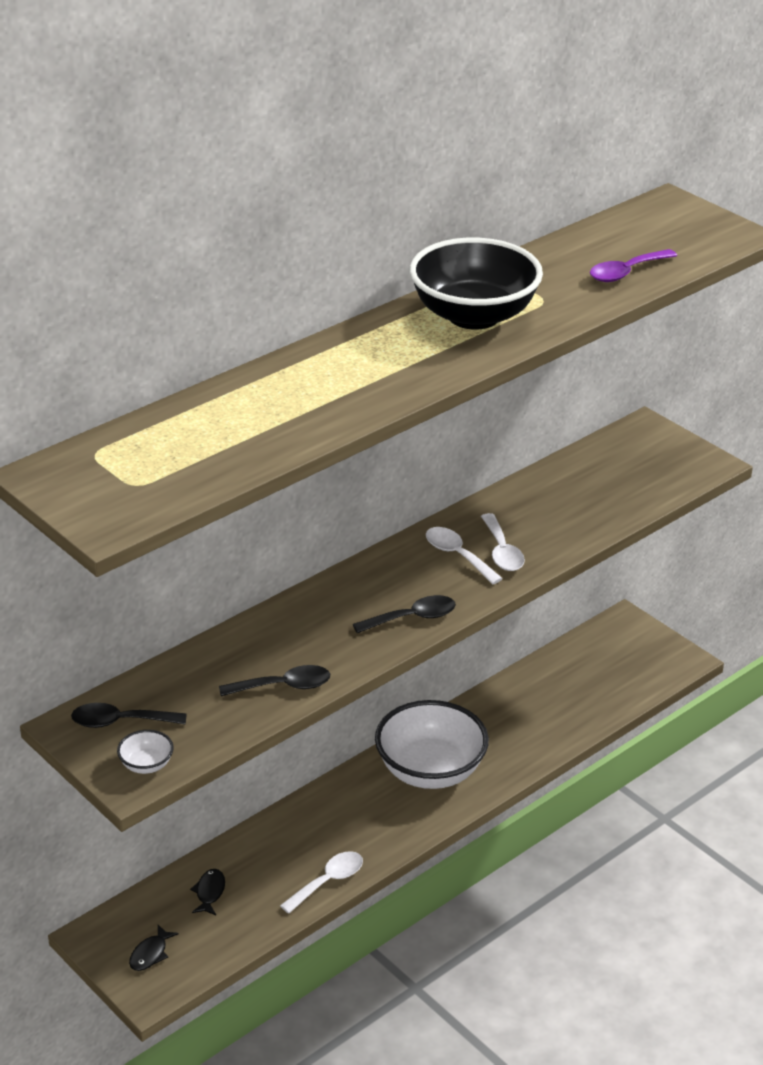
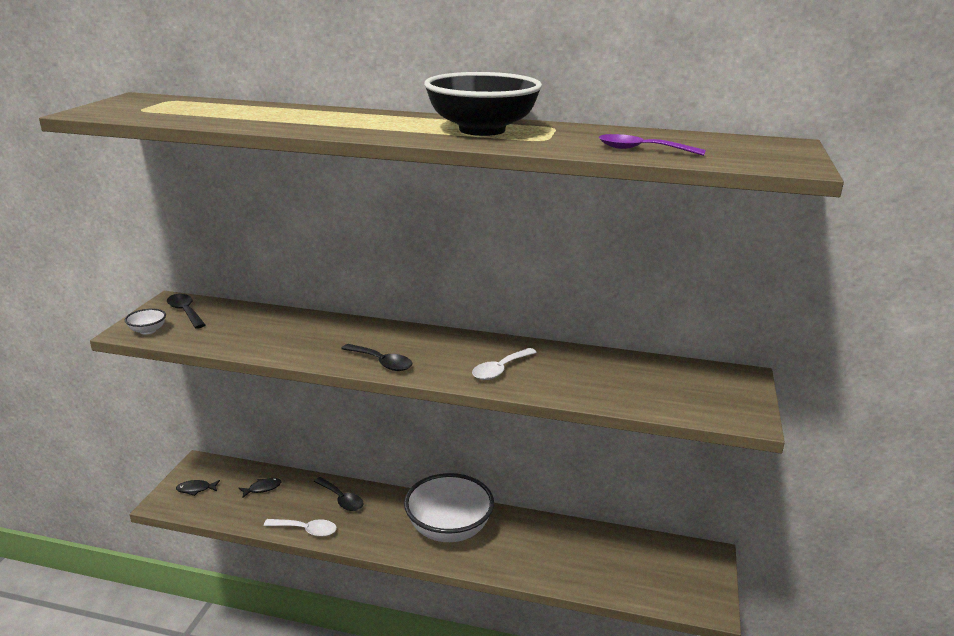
camera: 55 degrees right, 10 degrees down
(284, 686) = (262, 345): black spoon -> black spoon (341, 499)
(457, 555) = (473, 356): white spoon -> none

